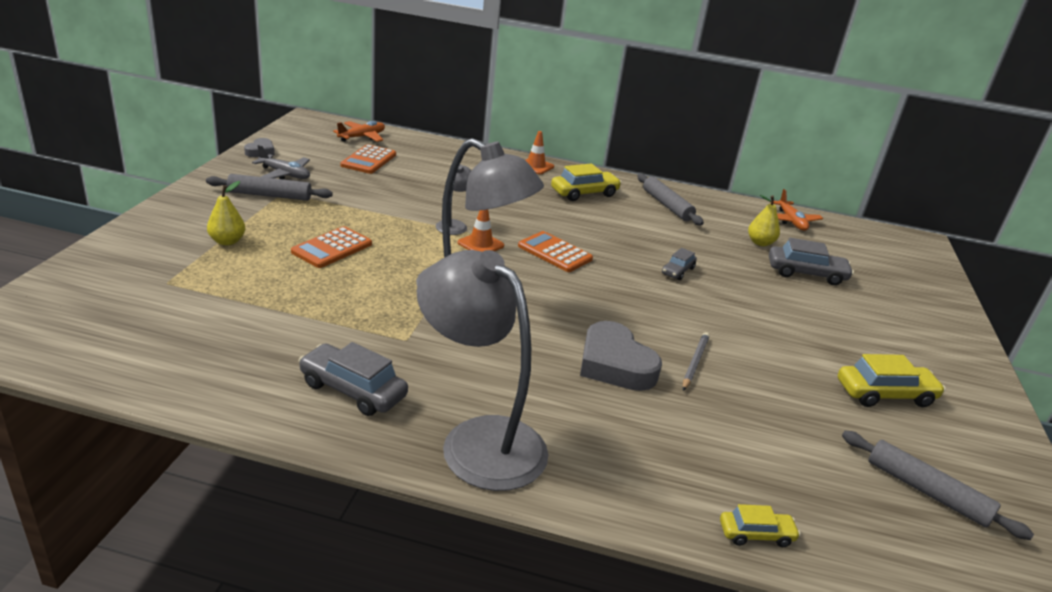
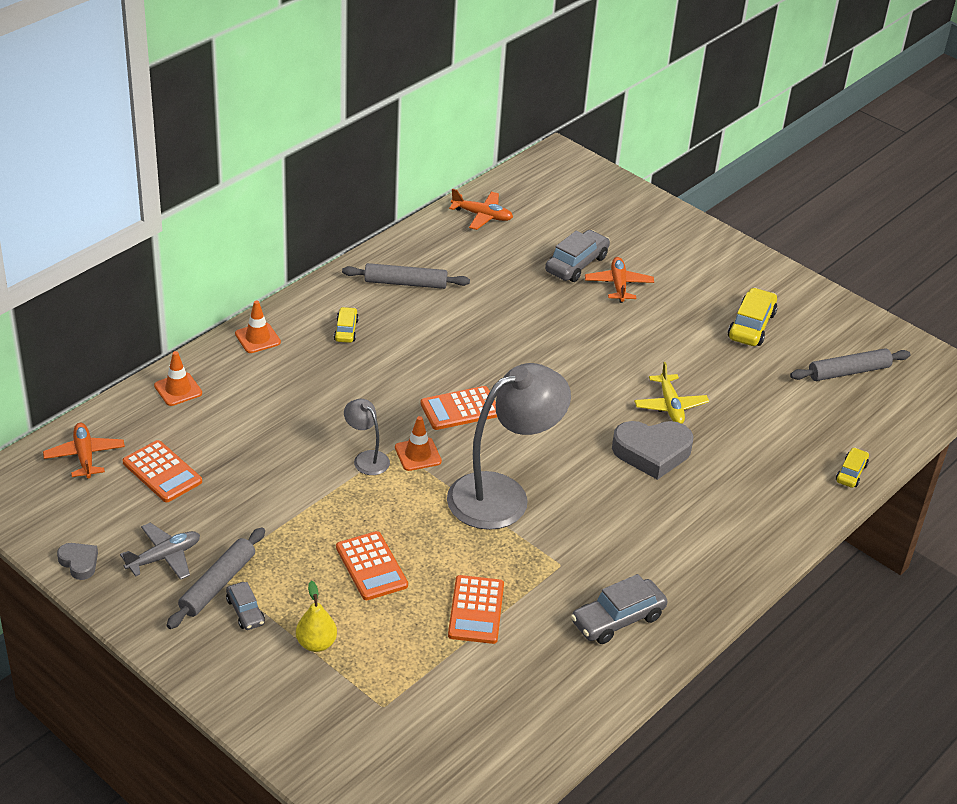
camera: 60 degrees left, 10 degrees up
(312, 305) = (476, 610): none -> orange calculator
(454, 151) = (178, 389): none -> orange traffic cone
(479, 440) = (708, 568): grey lamp -> none
(584, 193) = (346, 330): yellow car -> yellow car, size x0.59
(677, 271) = (533, 343): grey car -> grey car (245, 611)
(694, 363) = (670, 406): grey pencil -> yellow plane
(760, 243) = (511, 261): yellow pear -> none
(814, 300) = (618, 285): none -> orange plane

